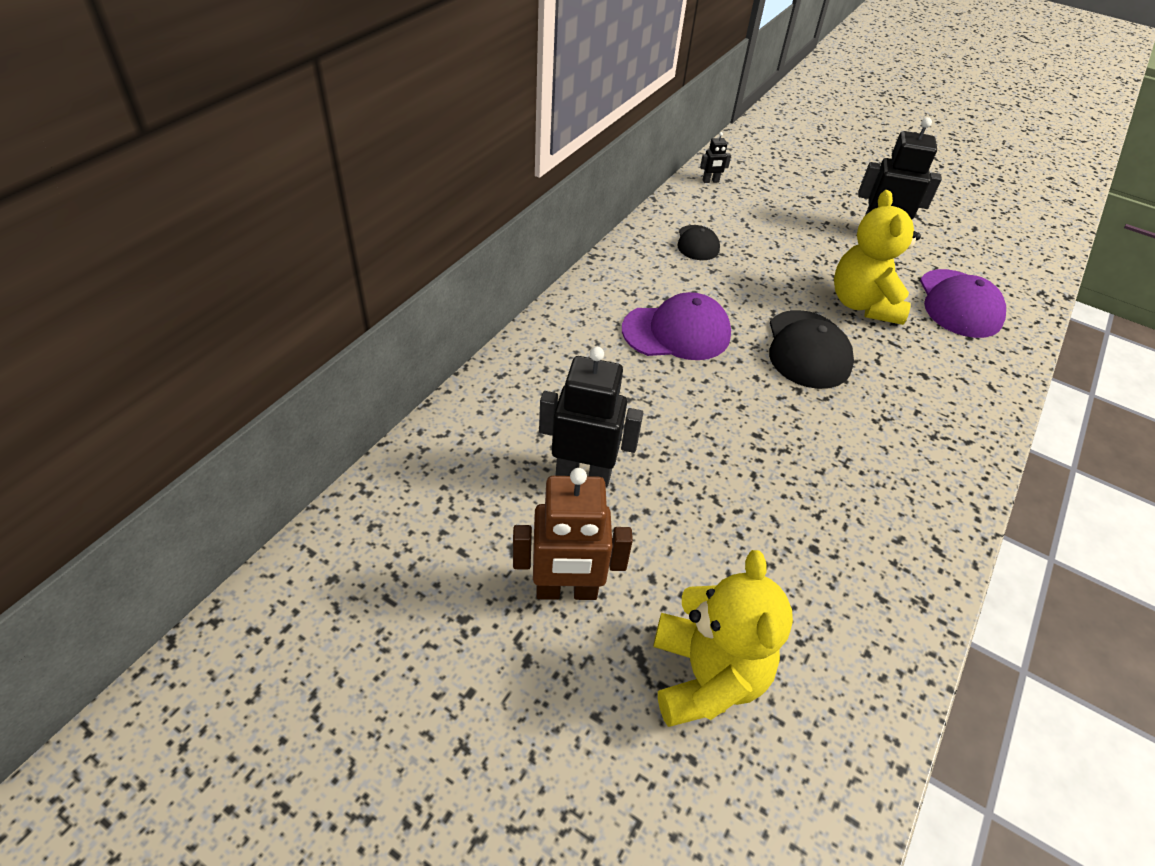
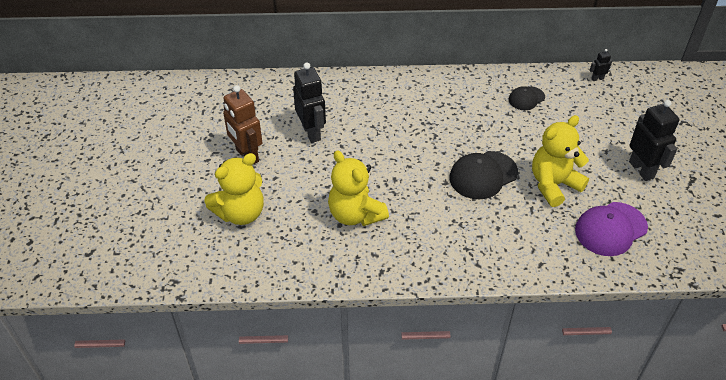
camera: 60 degrees right, 0 degrees up
(676, 332) = (439, 121): purple cap -> none
(710, 181) = (597, 79): black robot -> black robot turned 120 degrees clockwise
(803, 517) = (355, 214): none -> yellow teddy bear

